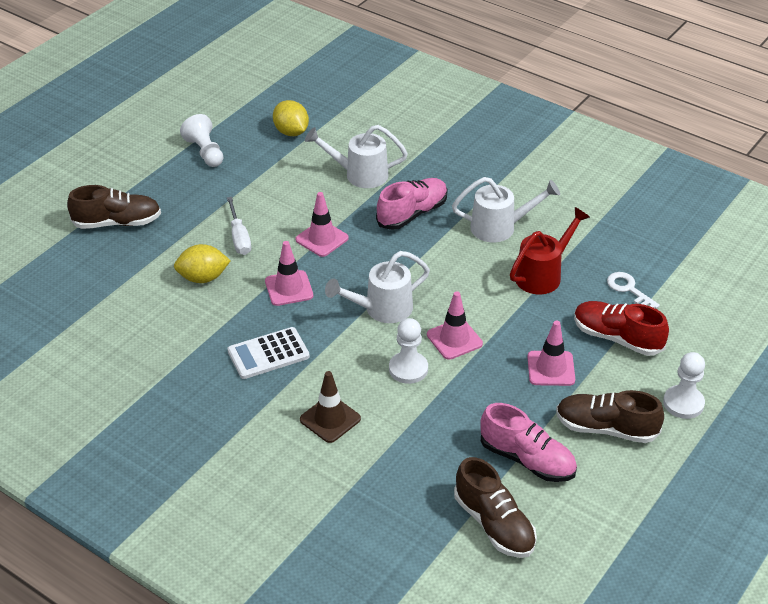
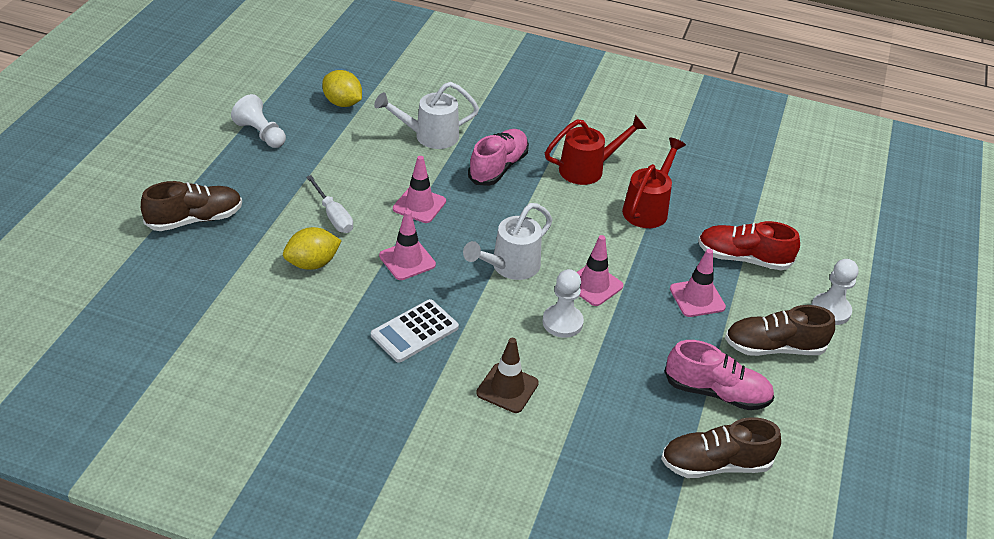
camera: 20 degrees left, 0 degrees up
(494, 524) = (715, 464): brown shoe -> brown shoe turned 135 degrees clockwise
(500, 227) = (587, 169): white watering can -> red watering can
(629, 289) = (732, 211): white key -> none

